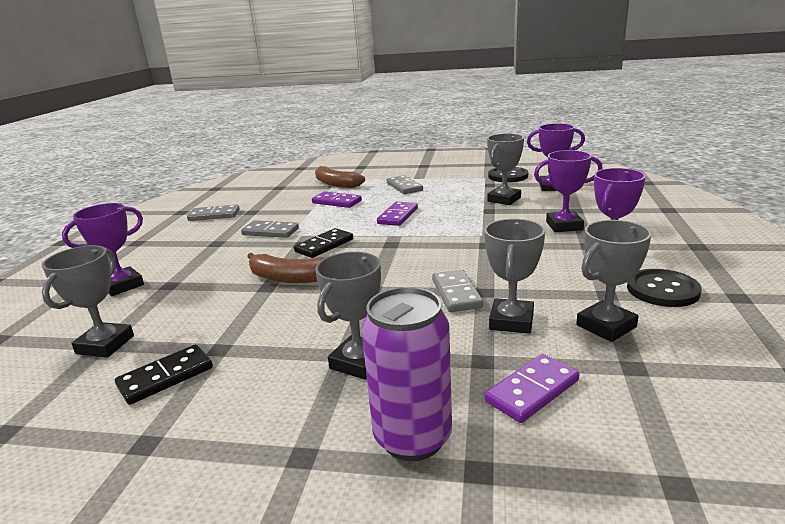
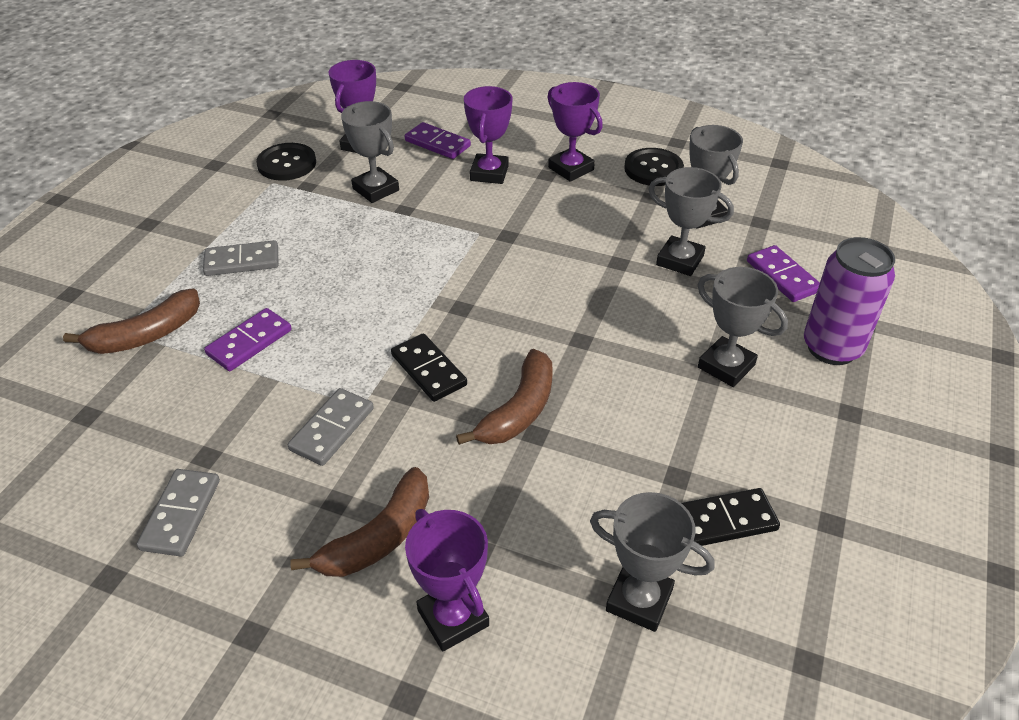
camera: 80 degrees left, 20 degrees up
(166, 377) = (725, 521): black domino -> black domino turned 75 degrees counterclockwise
(187, 257) = (378, 537): none -> brown banana
(398, 216) = (365, 287): purple domino -> purple domino (437, 143)
(456, 293) = (616, 281): grey domino -> none

